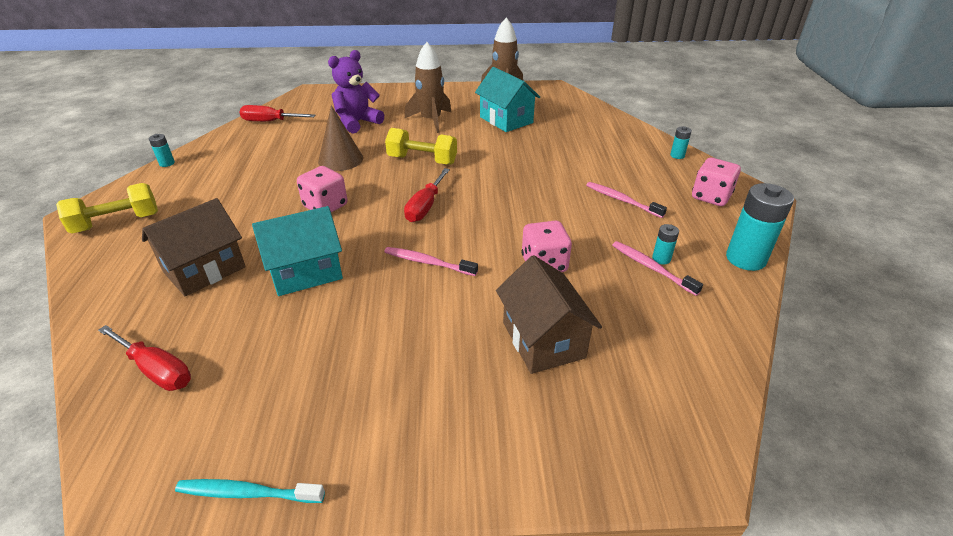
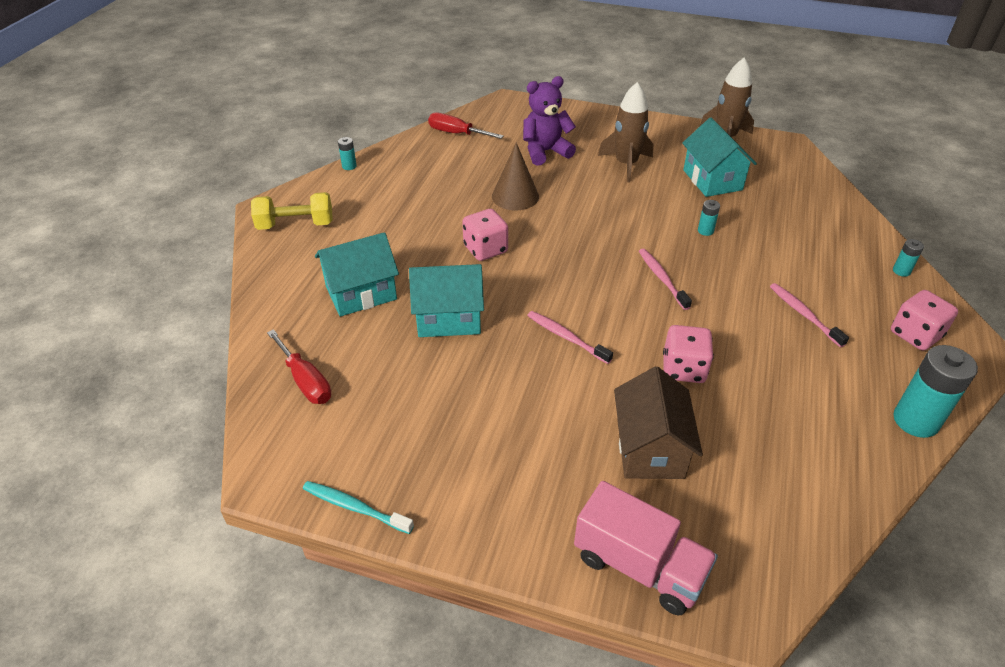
camera: 20 degrees right, 5 degrees up
(204, 269) = (361, 293): brown house -> turquoise house
(422, 160) = (599, 215): yellow dumbbell -> none
(425, 207) = (584, 273): red screwdriver -> none
(579, 455) = (639, 566): none -> pink truck
(651, 268) = (799, 403): pink toothbrush -> pink toothbrush (662, 278)
(661, 259) = (815, 395): turquoise battery -> turquoise battery (705, 231)

